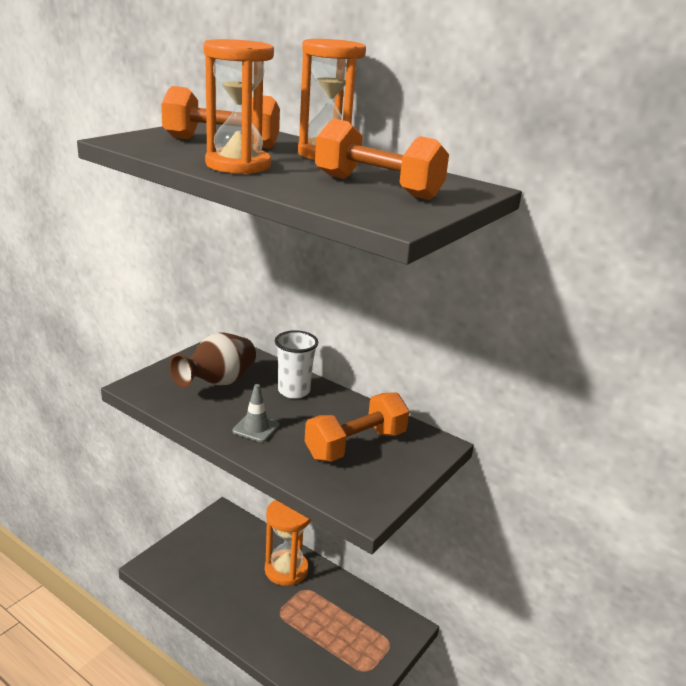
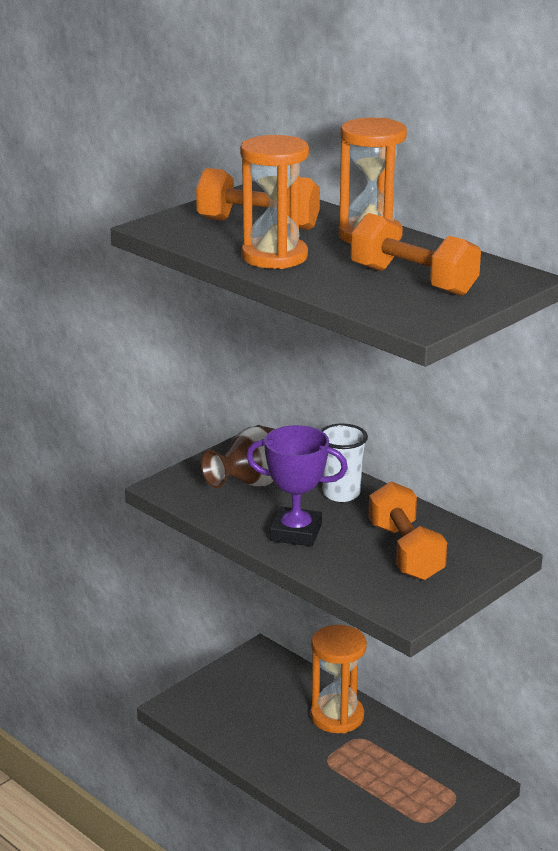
camera: 10 degrees right, 0 degrees up
(256, 428) = (296, 532): grey traffic cone -> purple trophy
(355, 445) = (405, 552): orange dumbbell -> orange dumbbell turned 75 degrees counterclockwise

